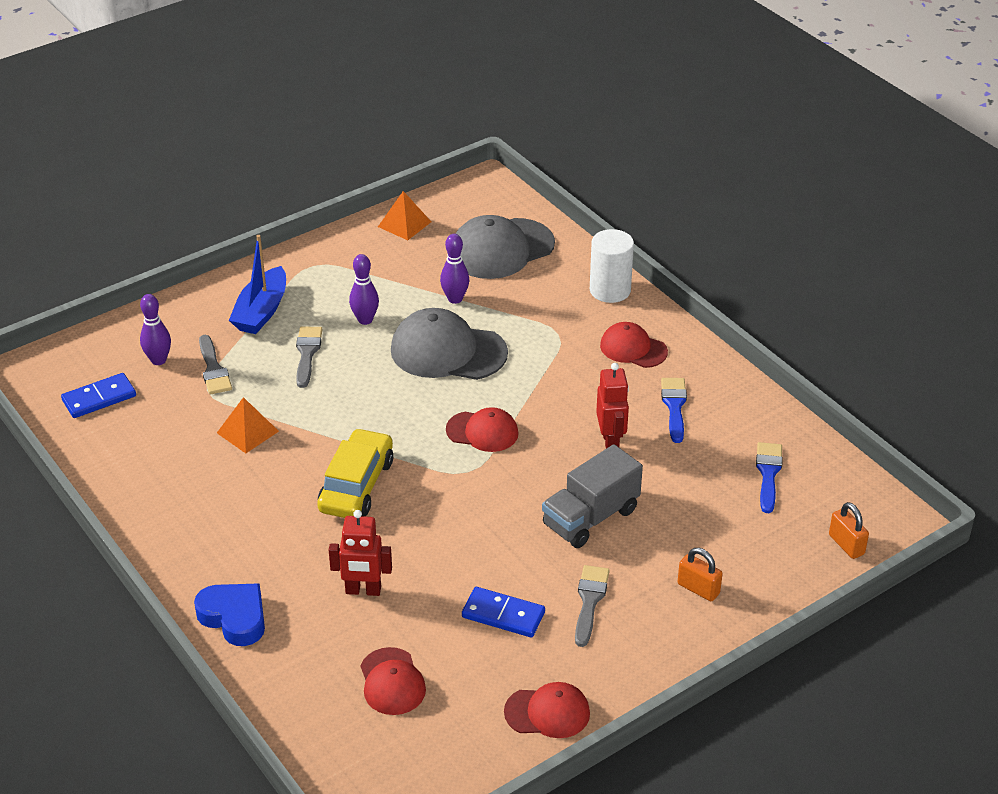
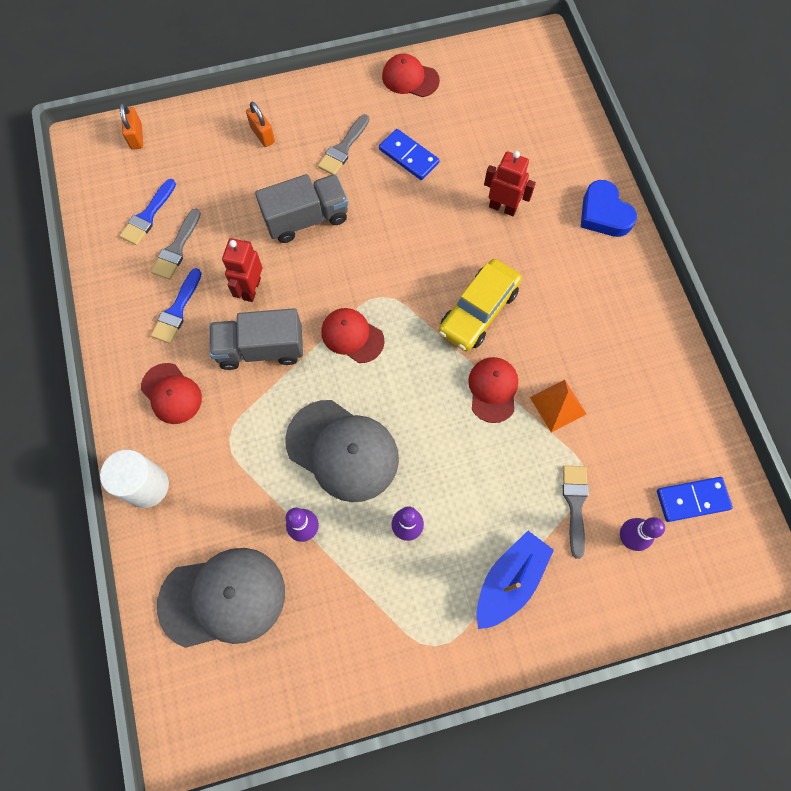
camera: 160 degrees left, 30 degrees up
(307, 353) = (478, 495): grey brush -> grey brush (176, 248)
(392, 682) = (504, 129): red cap -> red cap (493, 389)
(404, 224) = (309, 689): orange pyramid -> none
(569, 399) = (261, 349): none -> grey truck

